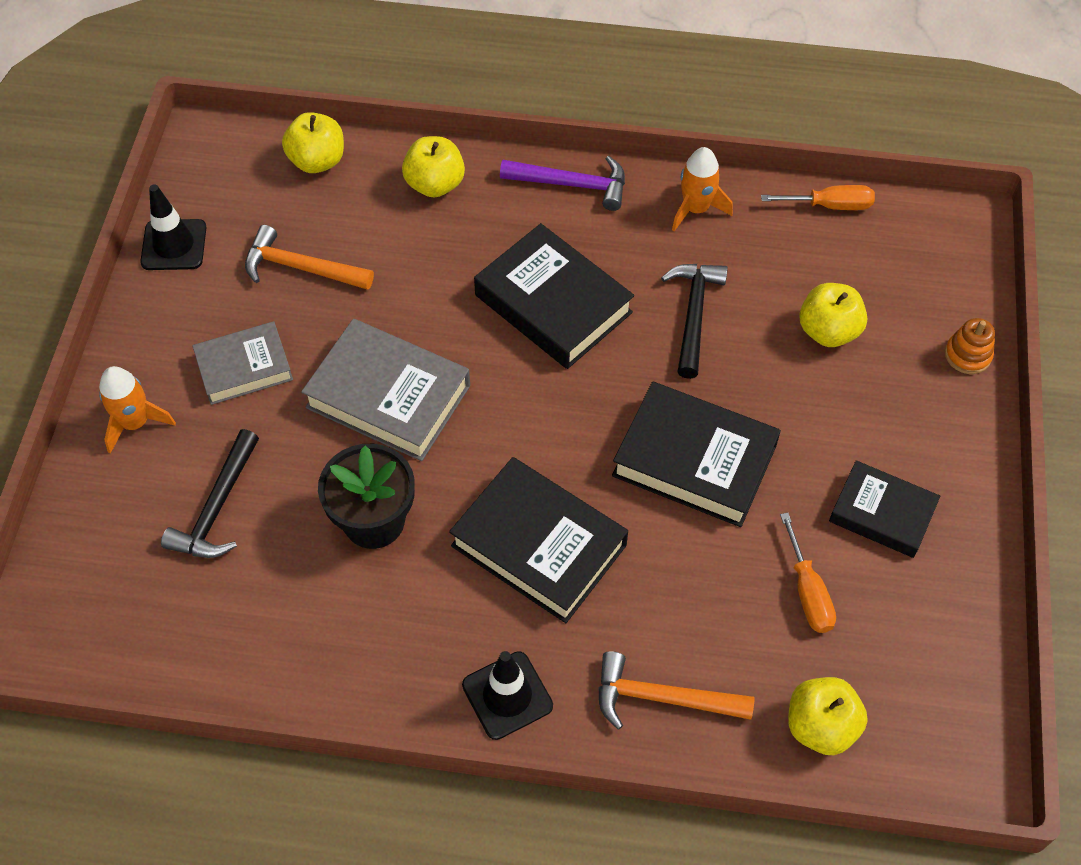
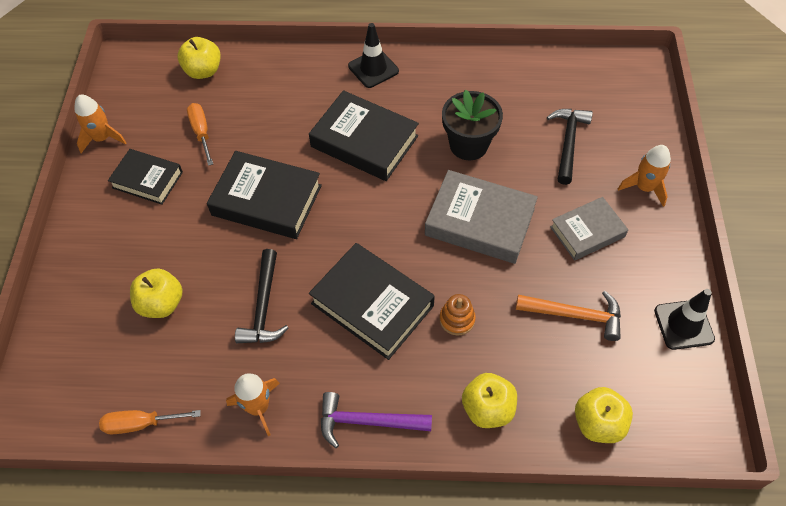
camera: 175 degrees right, 0 degrees up
(662, 698) = (288, 75): orange hammer -> none
(967, 355) = (60, 295): orange stacking toy -> orange stacking toy (457, 319)
(973, 598) = (102, 138): none -> orange rocket

